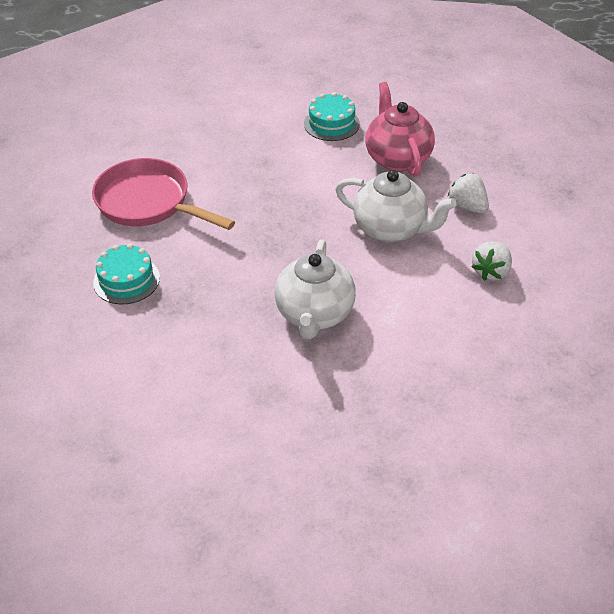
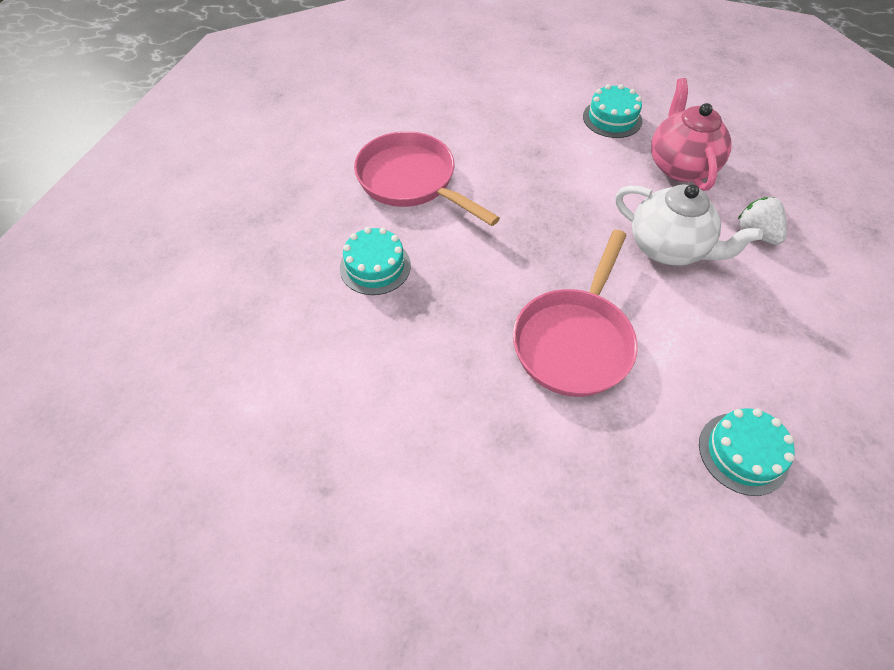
camera: 10 degrees right, 10 degrees up
(314, 314) = (574, 341): white teapot -> pink pan
(462, 377) = (743, 453): none -> turquoise cake
(491, 272) = (782, 318): white strawberry -> none

